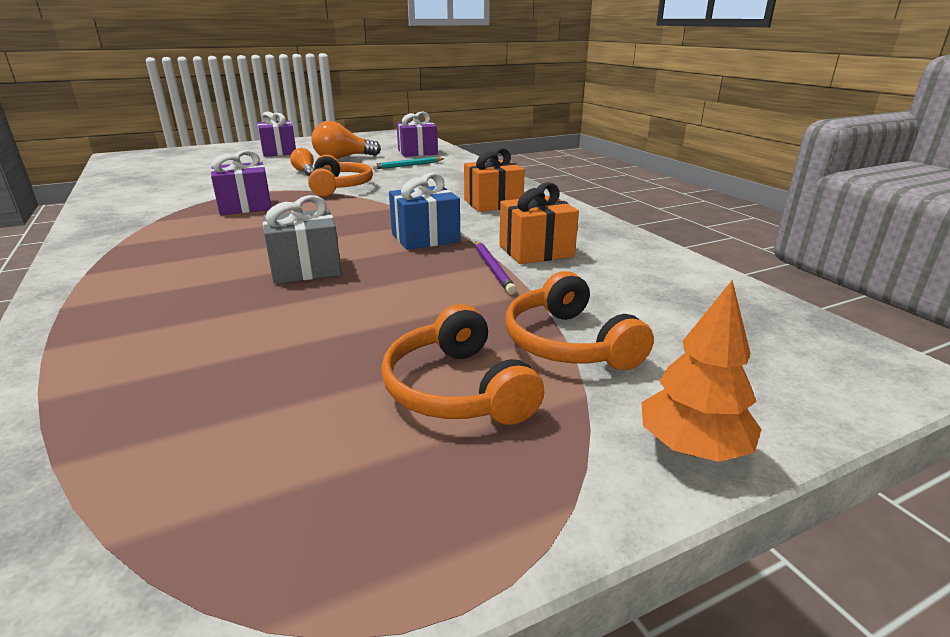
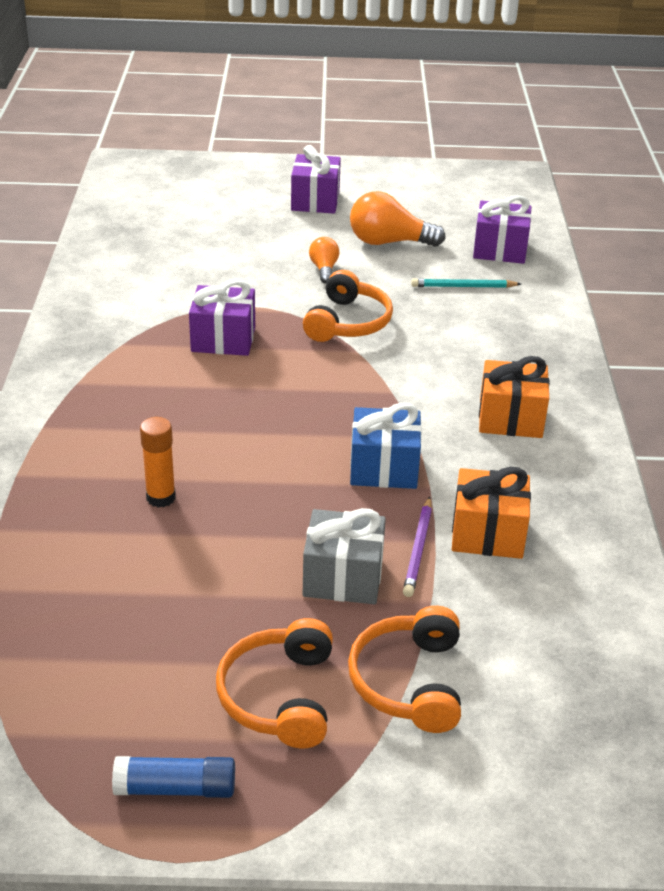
camera: 25 degrees right, 10 degrees up
(235, 289) = (161, 498): none -> orange glue stick
(305, 268) = (236, 485): grey gift -> grey gift (343, 577)
(399, 517) = (176, 788): none -> blue glue stick
(692, 447) = (413, 823): orange tree -> none

